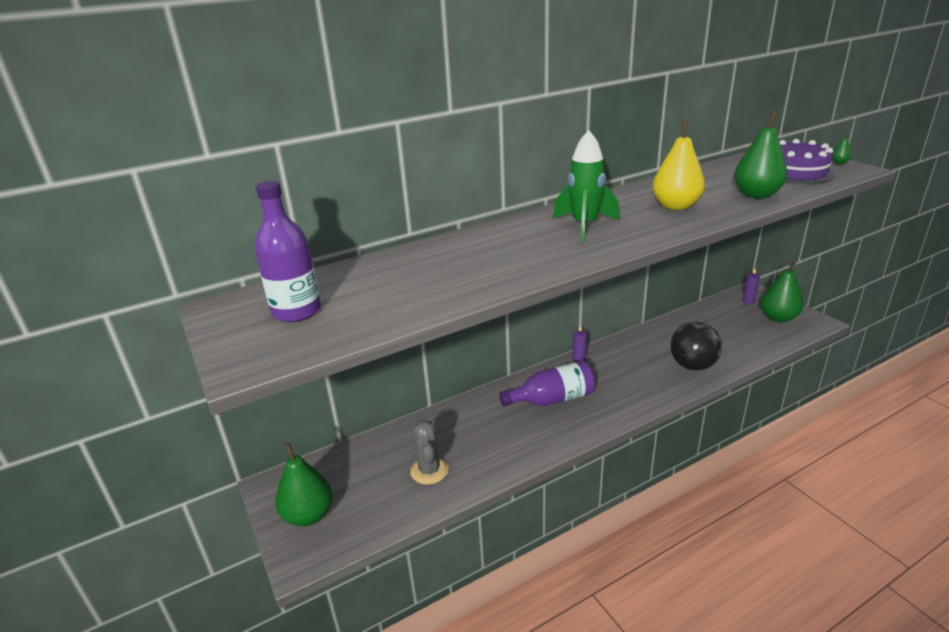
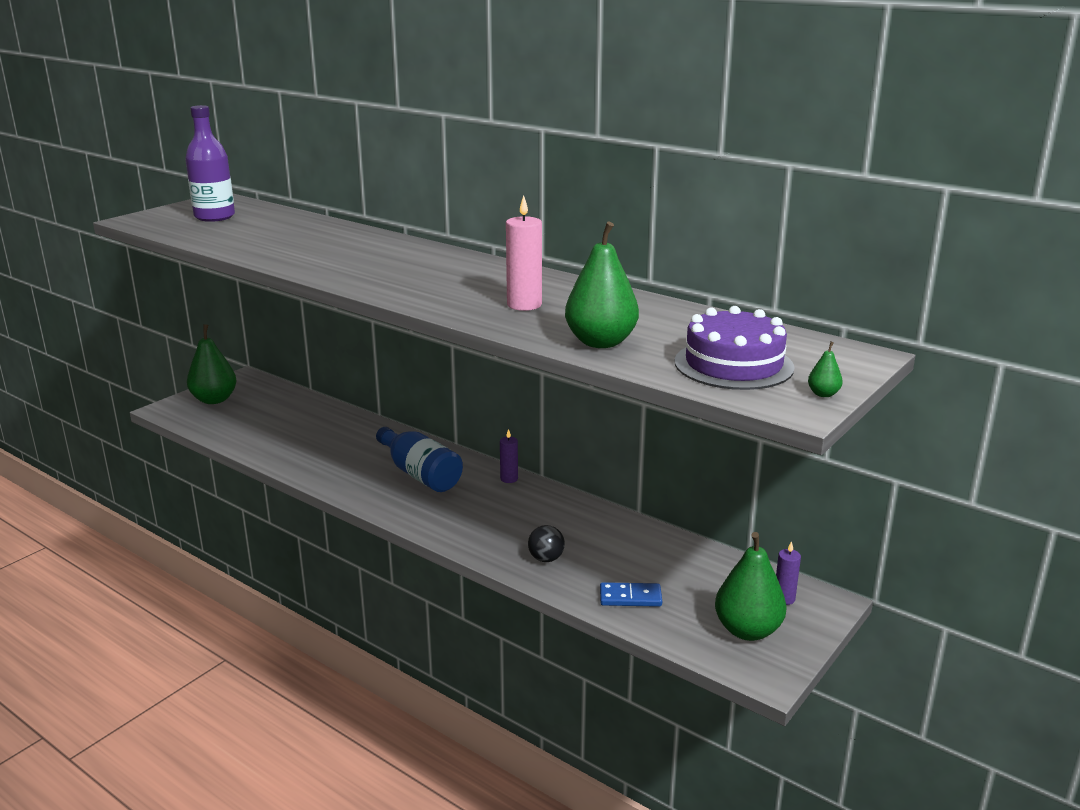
camera: 65 degrees right, 5 degrees down
(429, 470) = (281, 434): grey cactus -> none
(552, 399) = (420, 474): purple bottle -> blue bottle
(584, 226) = (433, 273): green rocket -> none
(676, 206) = (524, 305): yellow pear -> pink candle
(692, 366) = (546, 559): black ball -> black ball, size x0.52
(742, 345) = (630, 597): none -> blue domino

